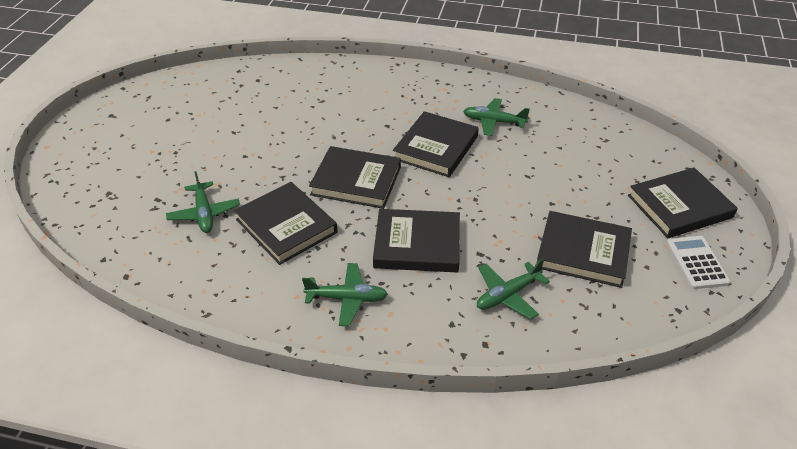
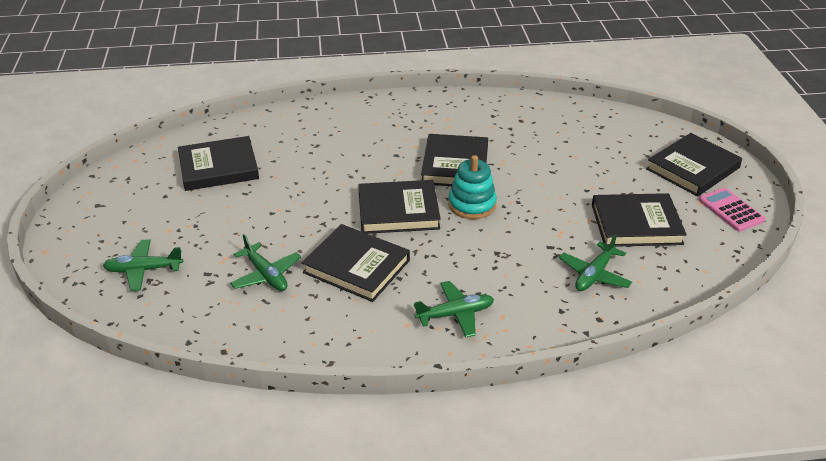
camera: 20 degrees left, 5 degrees down
(417, 244) = (490, 253): black book -> black book (218, 167)
(428, 191) = (472, 204): none -> turquoise stacking toy
(493, 122) = (494, 131): green plane -> green plane (143, 270)
(696, 262) = (731, 210): white calculator -> pink calculator

